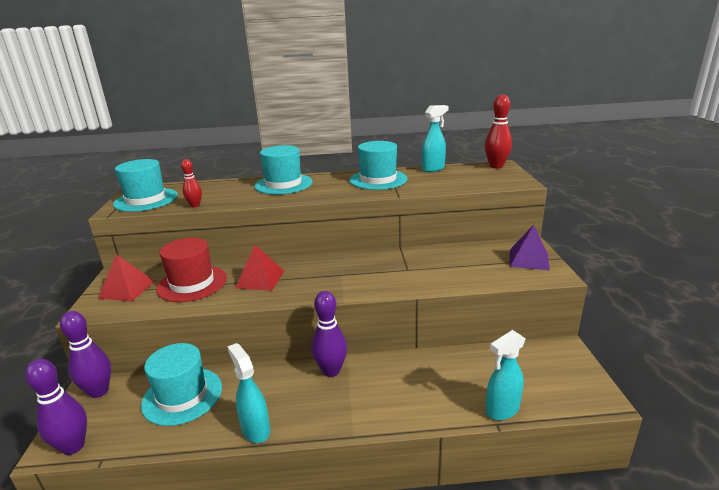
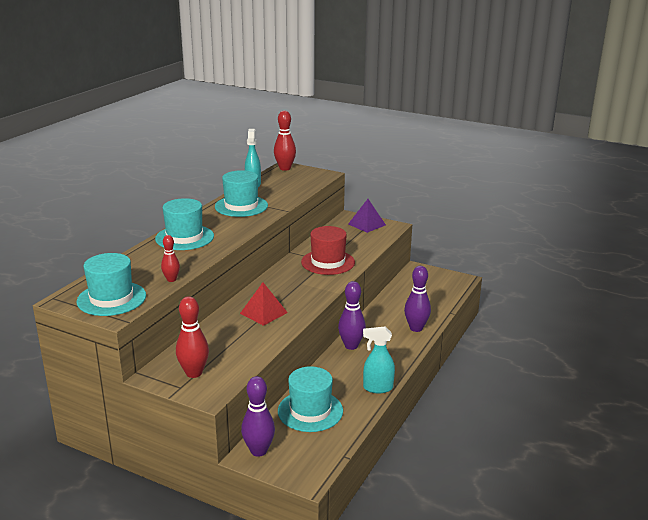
camera: 60 degrees left, 0 degrees up
(73, 446) = (317, 468): purple bowling pin -> purple bowling pin (416, 328)
(127, 289) = (194, 373): red pyramid -> red bowling pin
(192, 283) = (228, 341): red hat -> red hat (328, 262)
(502, 410) = (442, 307): turquoise spray bottle -> none

